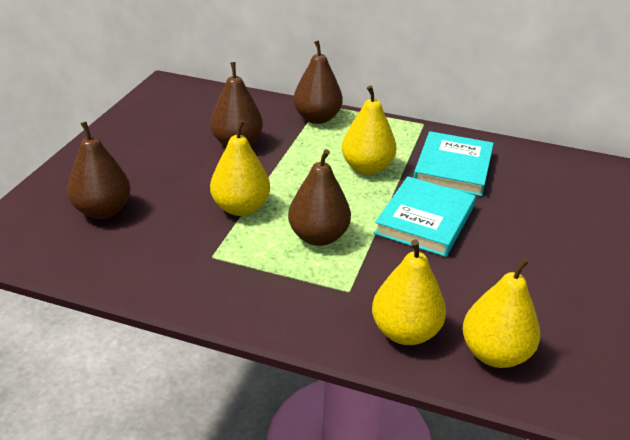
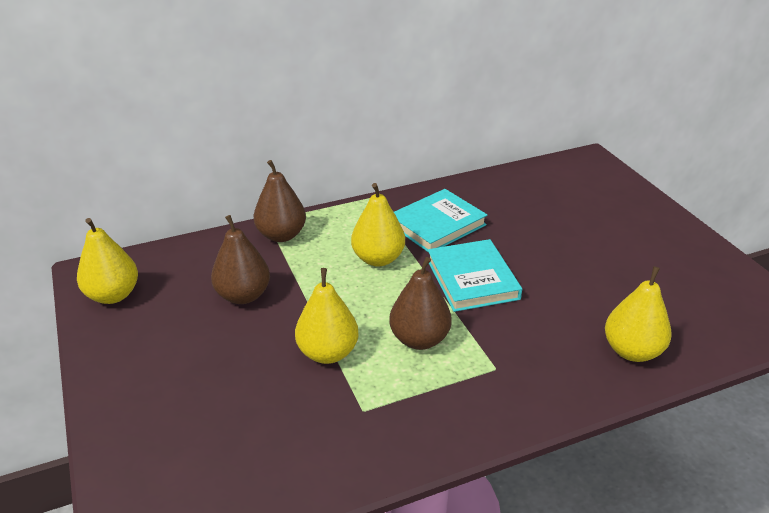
camera: 40 degrees left, 0 degrees up
(103, 210) = (207, 434): brown pear -> none
(405, 332) = (568, 374): yellow pear -> yellow pear (113, 295)
(453, 168) = (437, 225): turquoise book -> turquoise book turned 75 degrees clockwise

